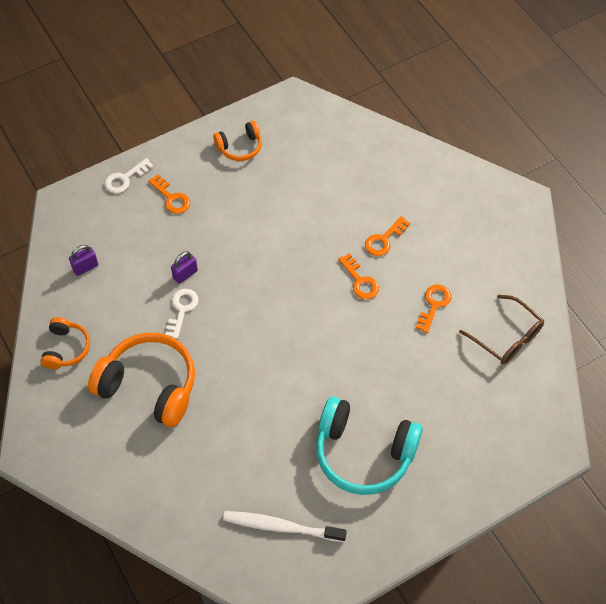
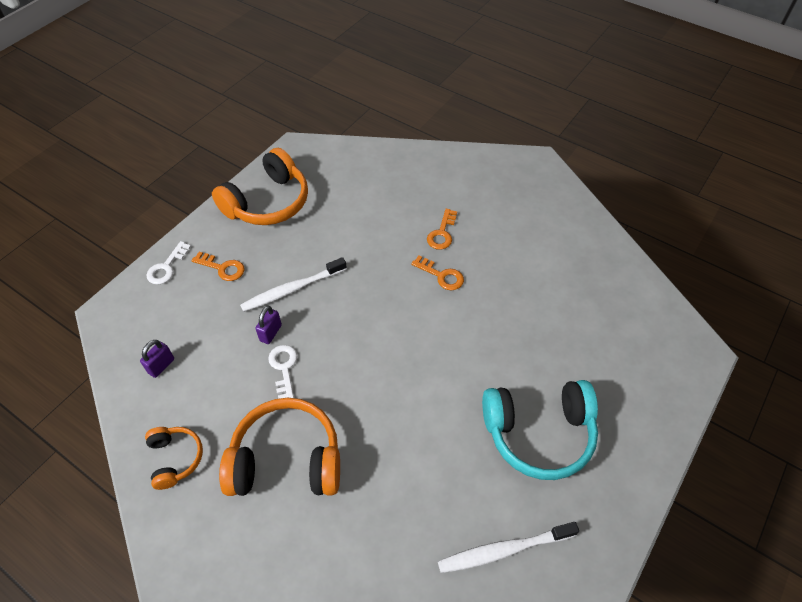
camera: 25 degrees left, 5 degrees down
(222, 242) = (292, 289): none -> white toothbrush
(240, 147) = (268, 202): orange headphones -> orange headphones, size x1.88
(434, 305) = (518, 271): orange key -> none
(506, 337) = (596, 274): brown glasses -> none

